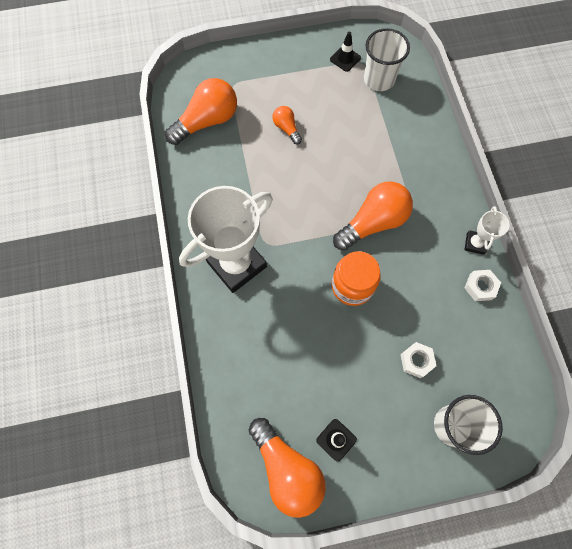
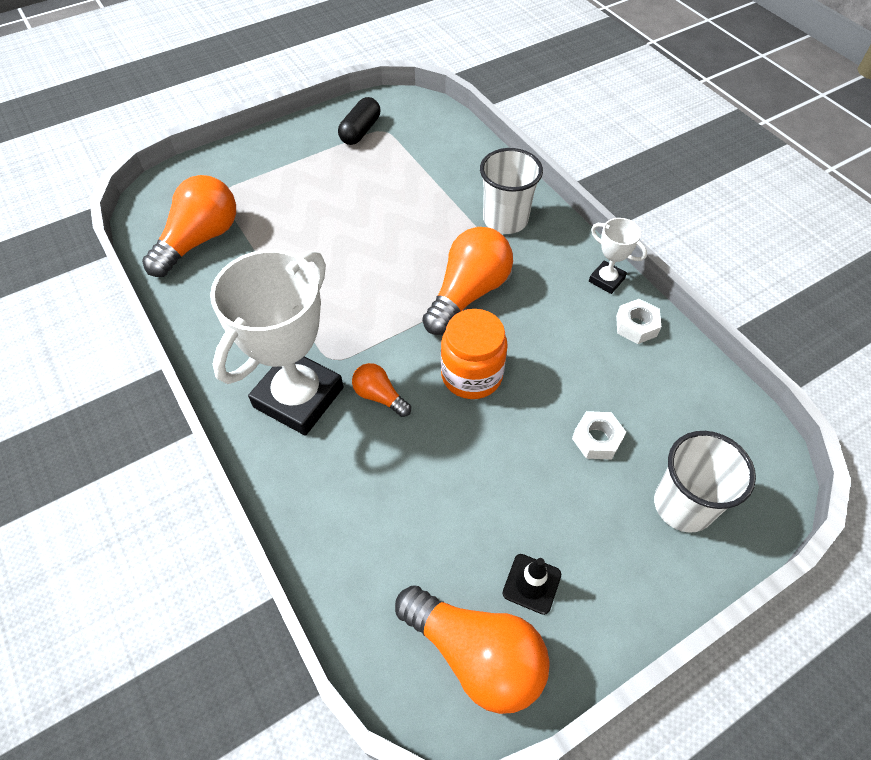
camera: 20 degrees left, 15 degrees down
(286, 128) = (312, 220): orange light bulb -> orange light bulb (379, 396)
(345, 59) = (360, 131): black traffic cone -> black capsule
(379, 79) = (411, 142): white cup -> white cup (505, 220)
(475, 243) = (606, 280): white trophy -> white trophy turned 45 degrees counterclockwise

